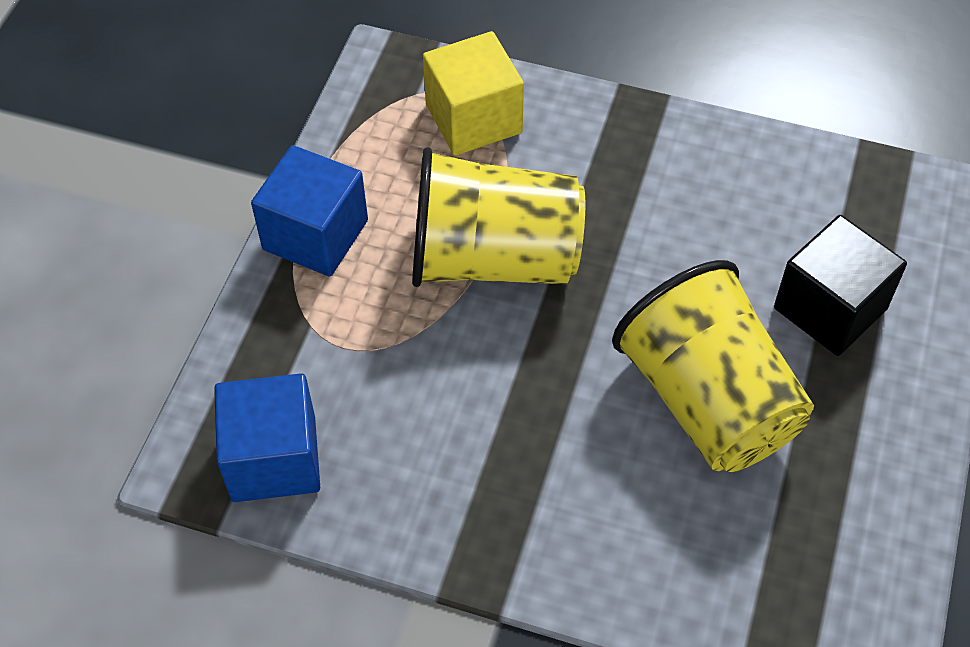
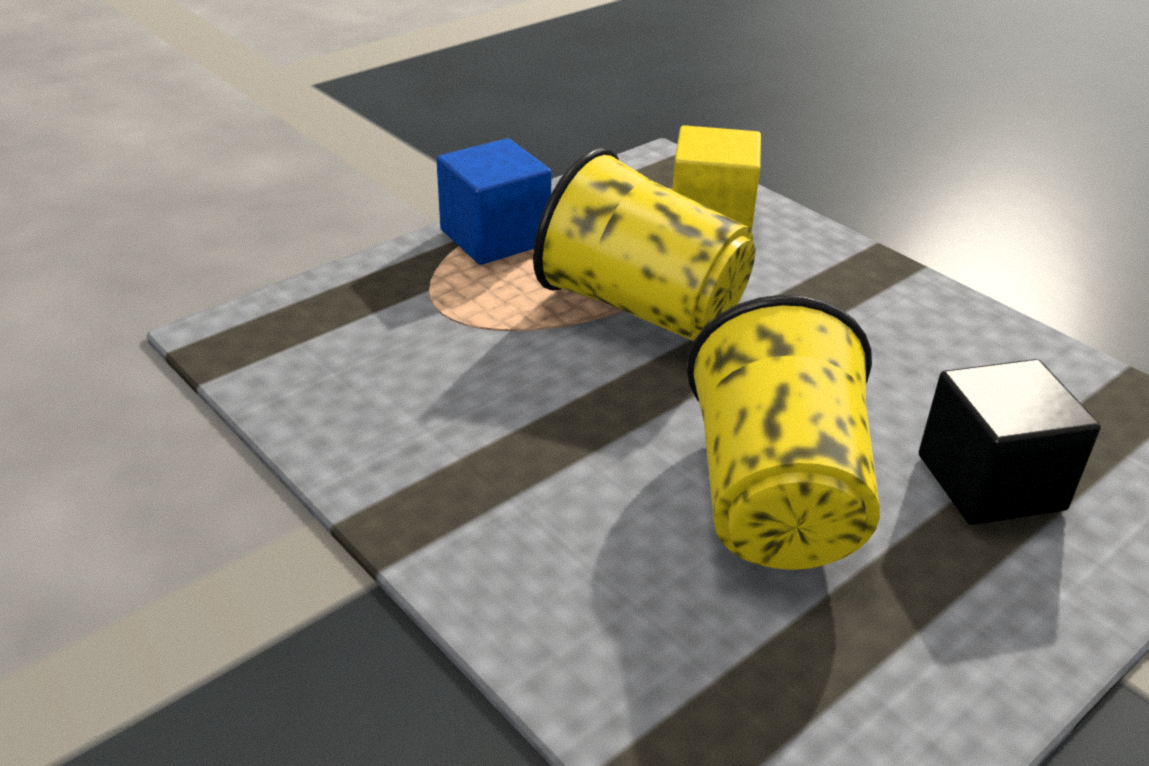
camera: 30 degrees right, 20 degrees down
(274, 459) = (299, 358): blue cube -> none

